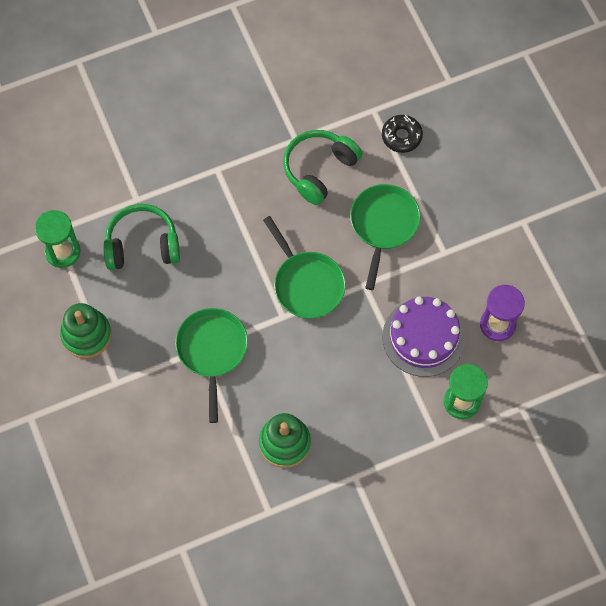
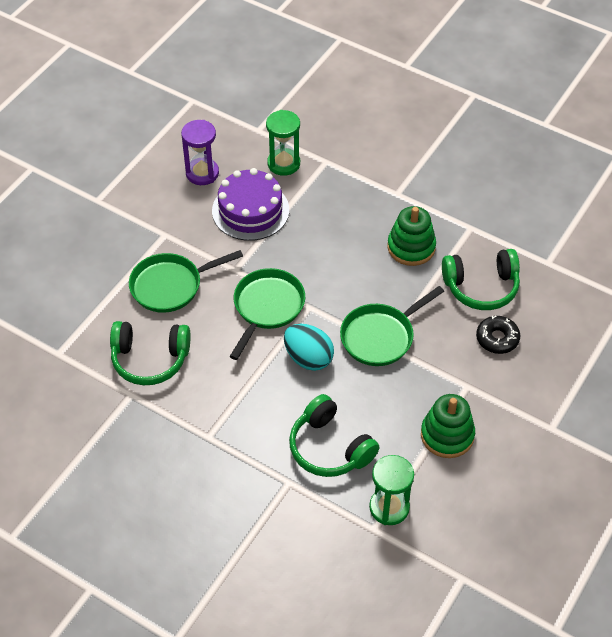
camera: 125 degrees left, 15 degrees down
(199, 469) = (481, 287): none -> green headphones
(233, 283) = (308, 358): none -> turquoise egg
(401, 136) = (72, 318): black donut -> black donut (497, 338)

